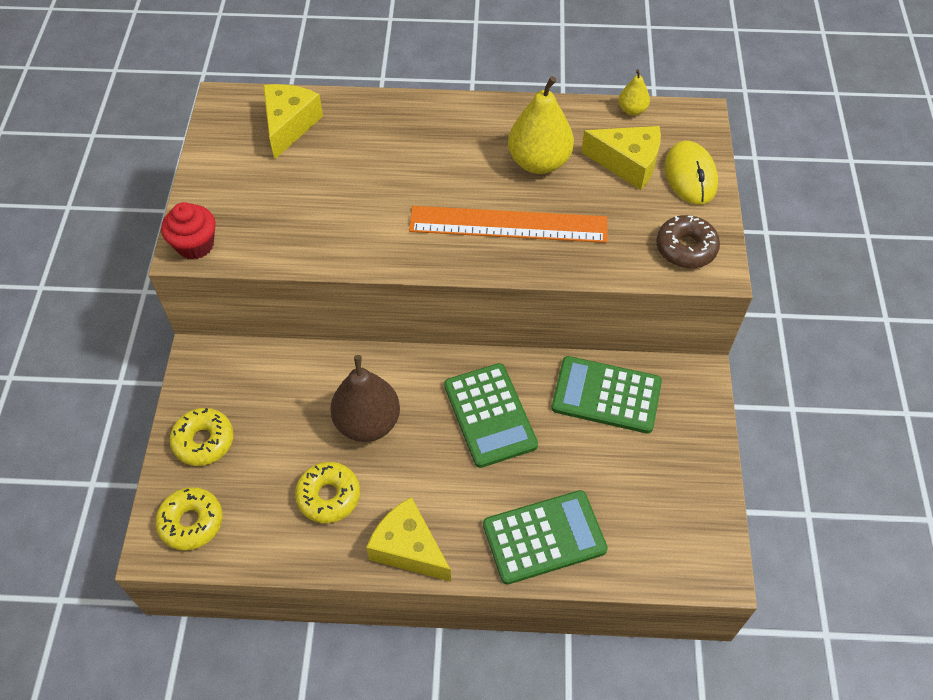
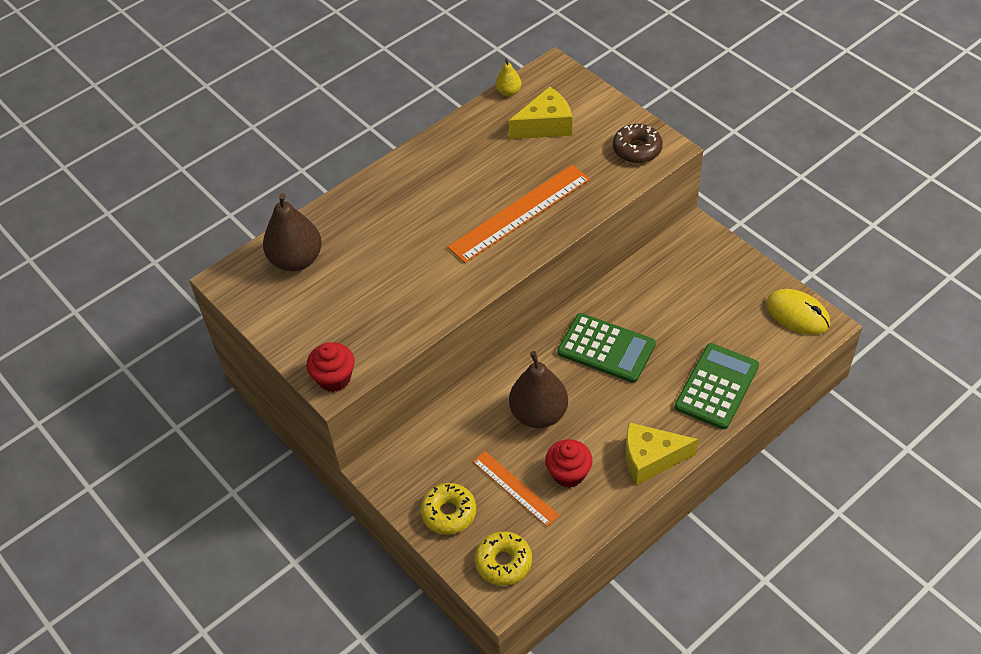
camera: 40 degrees left, 5 degrees down
(274, 468) = (515, 488): none -> orange ruler
(289, 125) = (296, 260): yellow cheese -> brown pear
(328, 496) = (568, 473): yellow donut -> red cupcake
(539, 162) = (491, 163): yellow pear -> none
(606, 395) = (658, 282): green calculator -> none
(690, 176) = (590, 106): yellow mouse -> yellow mouse (797, 314)

